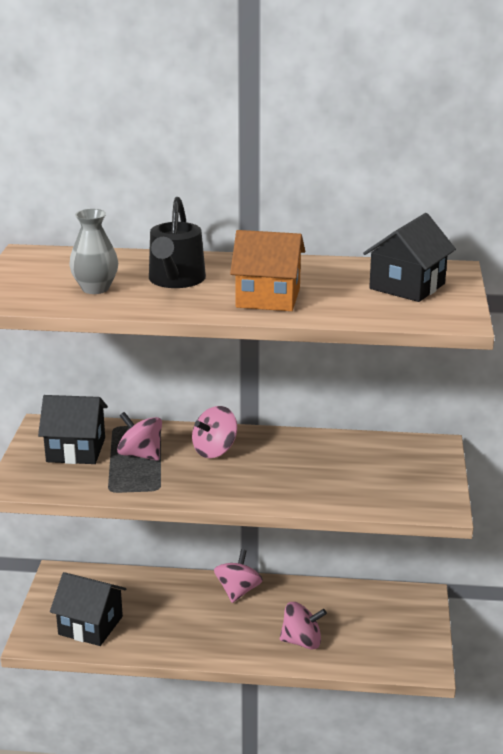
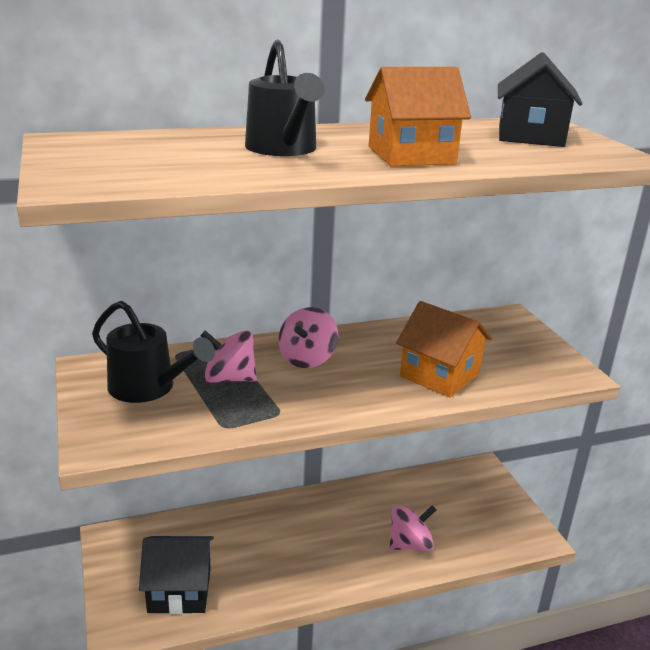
camera: 25 degrees left, 0 degrees up
(76, 450) = (148, 387): black house -> black watering can
(95, 288) = (195, 163): grey vase -> none
(238, 591) = (314, 507): pink spinning top -> none
(314, 485) = (439, 375): none -> orange house

